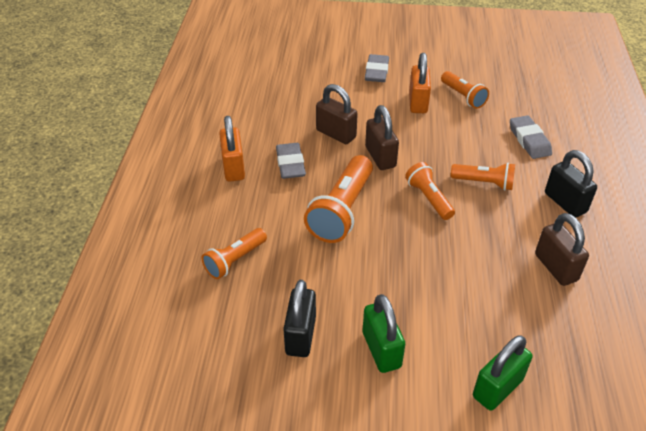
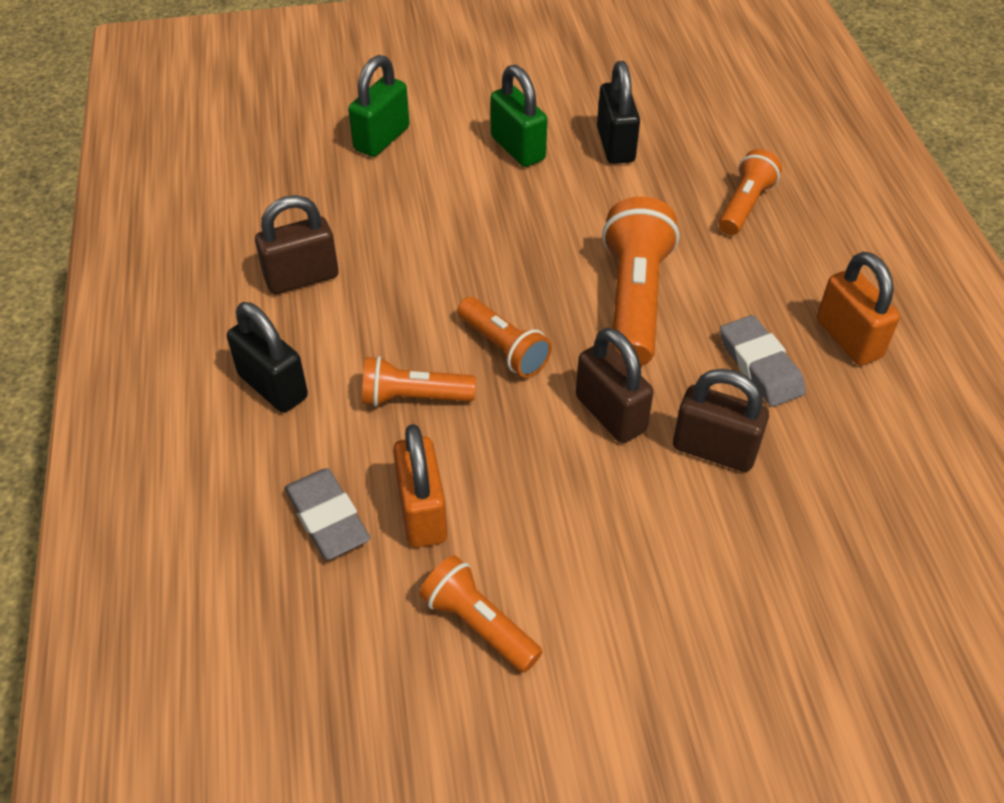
camera: 165 degrees right, 5 degrees up
(376, 71) = (708, 670): grey eraser -> none
(418, 102) = (578, 578): orange padlock -> orange padlock (422, 512)
(555, 267) = (302, 277): brown padlock -> brown padlock turned 75 degrees counterclockwise

